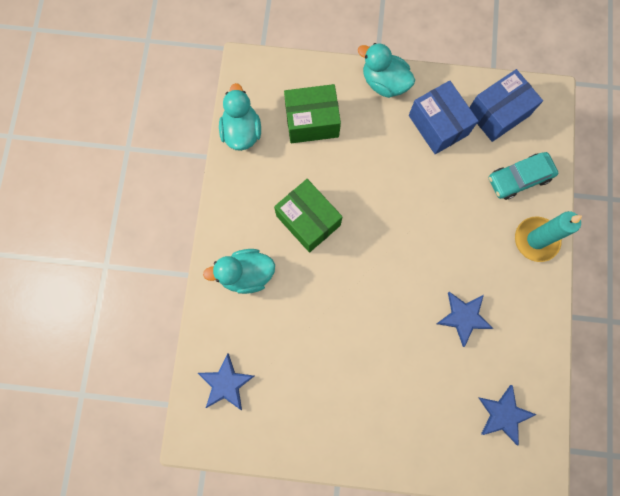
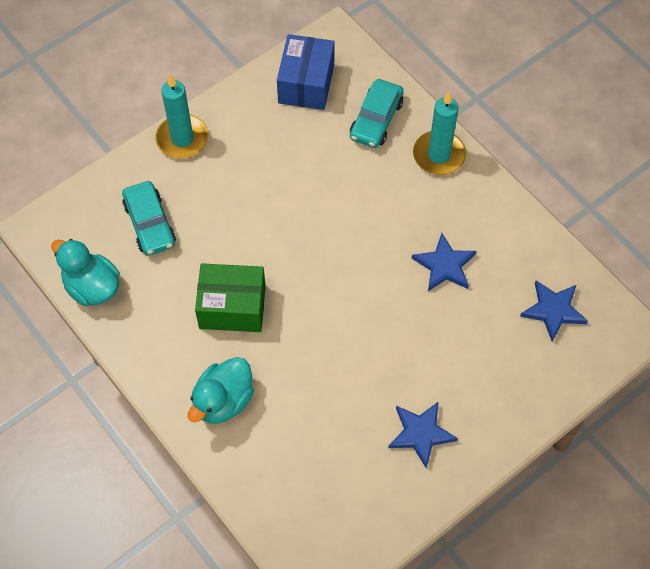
camera: 45 degrees left, 15 degrees down
(226, 383) = (301, 507): blue star -> blue star (421, 433)
(312, 121) = (149, 224): green box -> turquoise car
(384, 83) = (182, 139): turquoise duck -> turquoise candle
(438, 125) = (265, 134): blue box -> none

